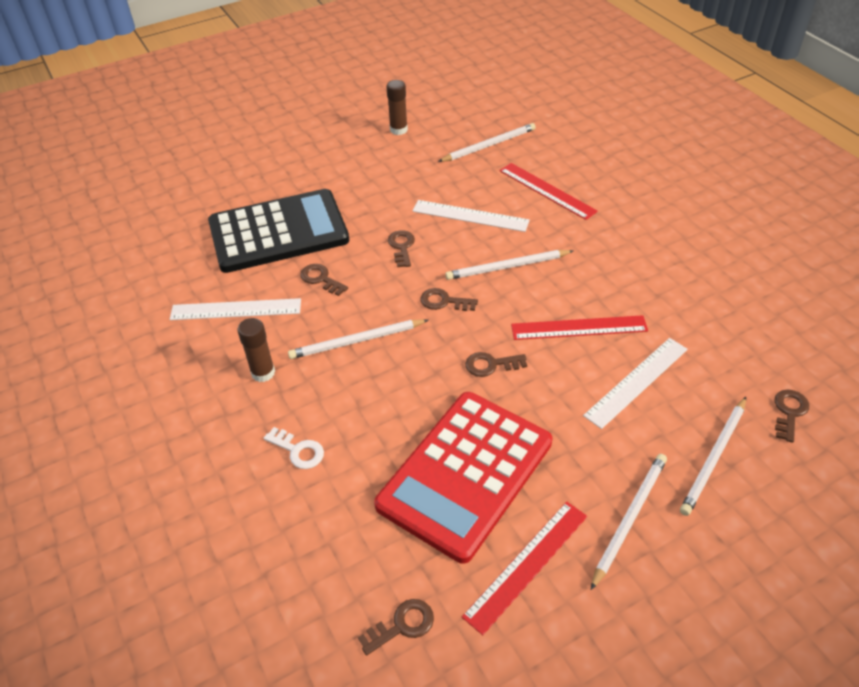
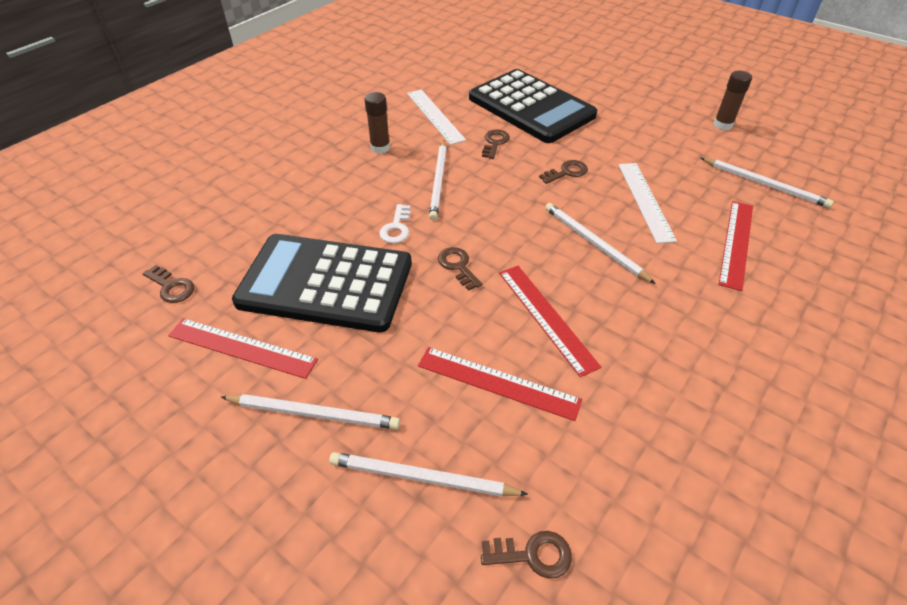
camera: 65 degrees right, 0 degrees up
(298, 451) = (314, 187): white key -> white key (396, 228)
(356, 341) = (438, 181): white pencil -> white pencil turned 135 degrees counterclockwise
(444, 301) = (517, 216): brown key -> none
(465, 474) = (326, 283): red calculator -> black calculator
(637, 382) = (498, 382): white ruler -> red ruler

